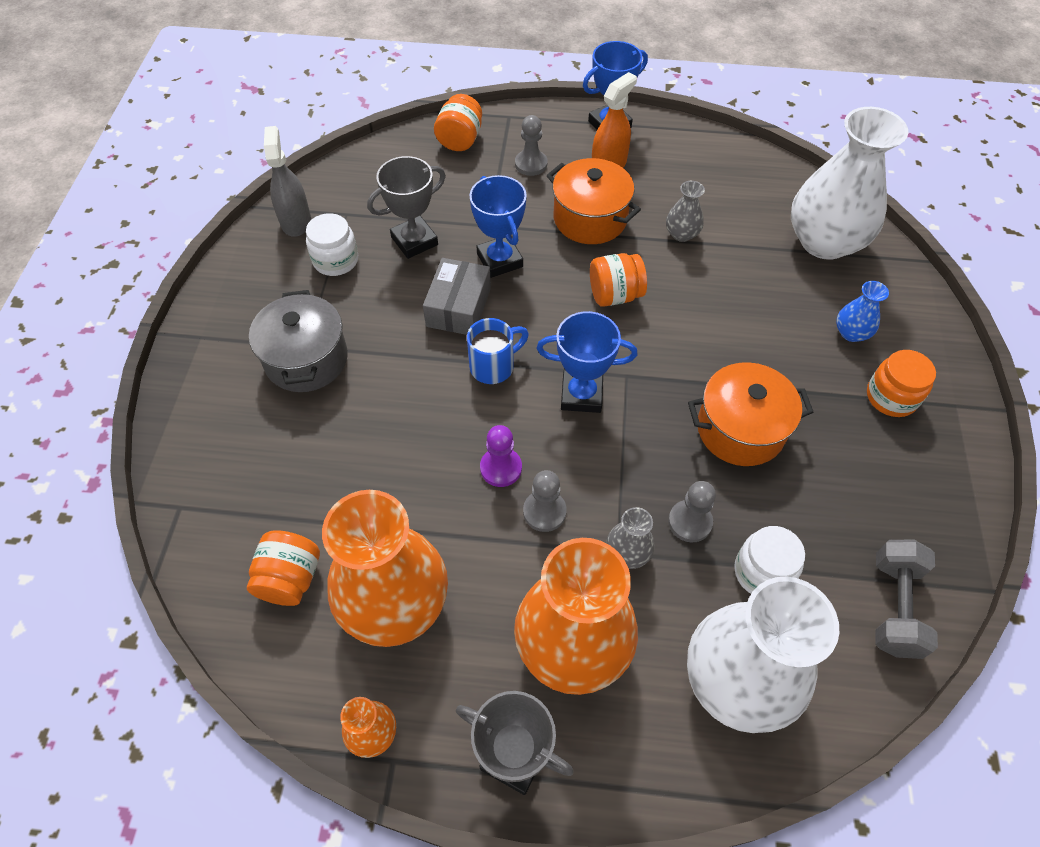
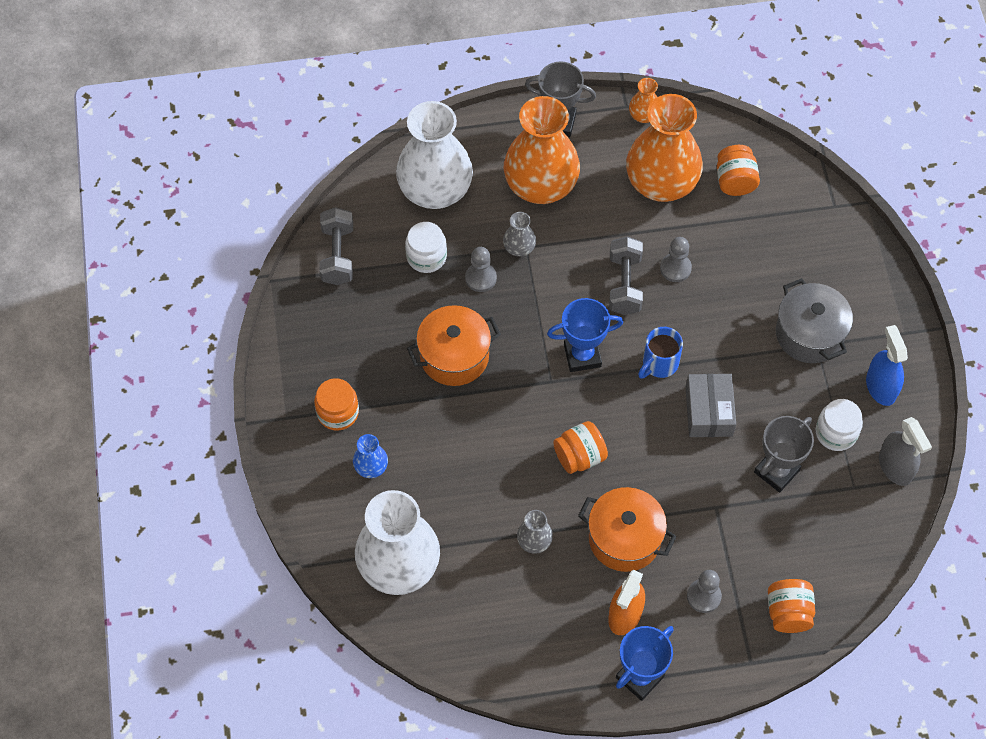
camera: 165 degrees right, 5 degrees up
(263, 290) = (881, 387): none -> blue spray bottle
(500, 260) = (692, 469): blue trophy -> none
(501, 468) = (624, 284): purple pawn -> grey dumbbell
(544, 512) = (583, 261): grey pawn -> grey pawn (675, 268)

